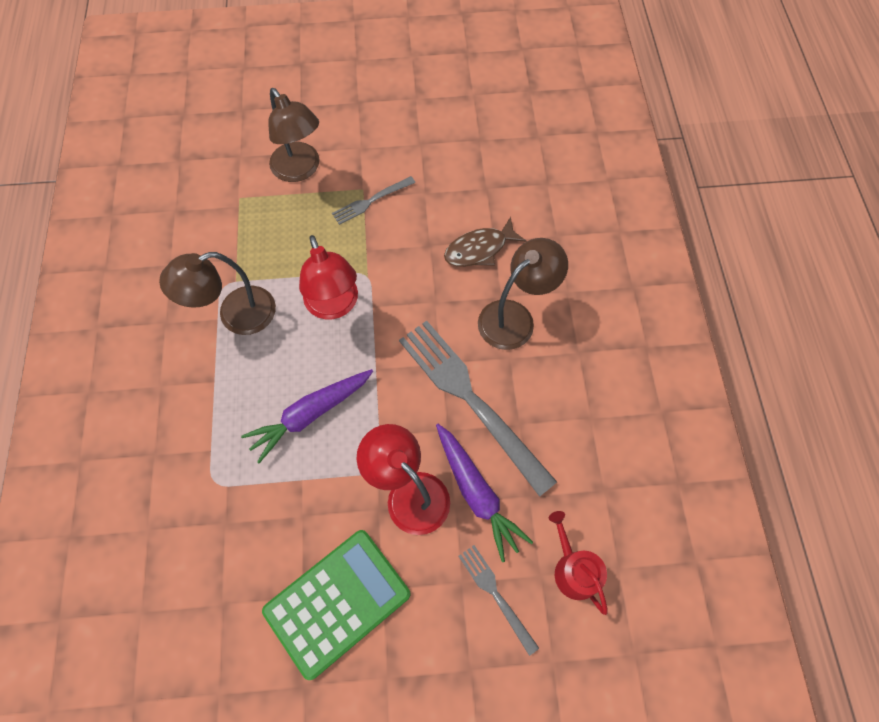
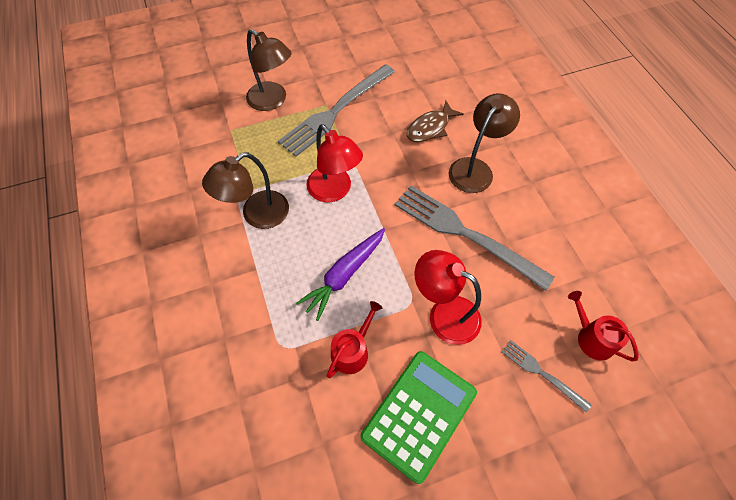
camera: 15 degrees left, 5 degrees down
(289, 507) = (352, 350): none -> red watering can
(371, 201) = (335, 111): grey fork -> grey fork, size x2.07
(476, 493) = (496, 301): purple carrot -> none

